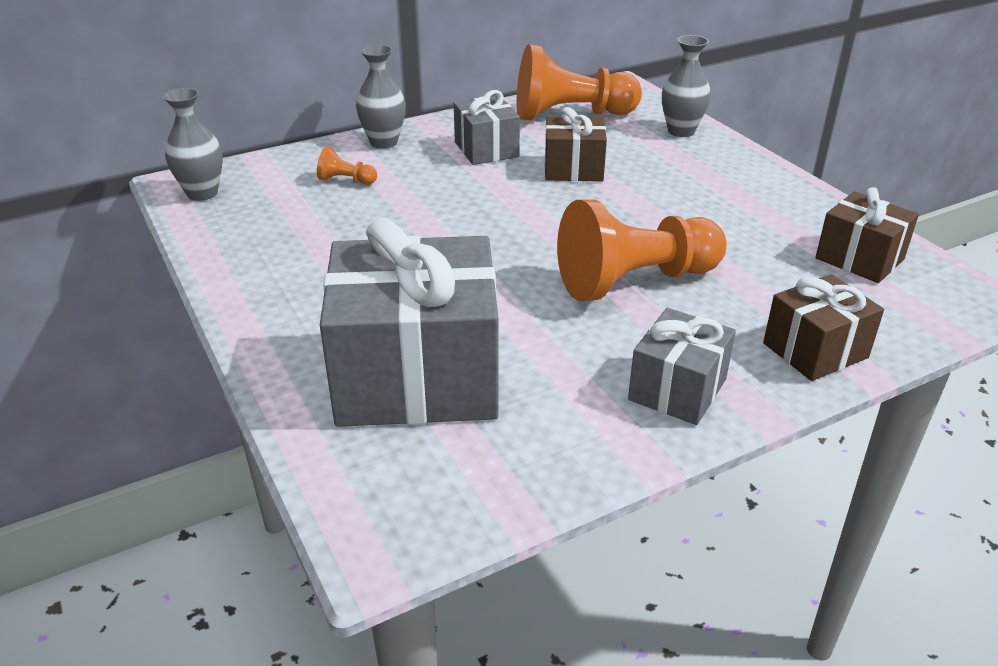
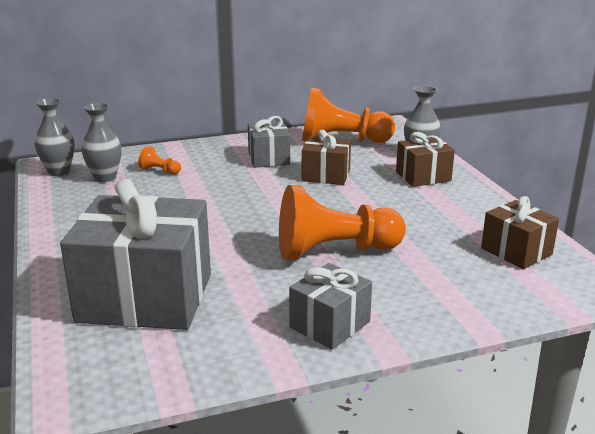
camera: 10 degrees right, 10 degrees down
(384, 142) = (198, 149): grey vase -> grey vase (105, 177)
(815, 350) = (449, 309): brown gift -> brown gift (423, 176)

